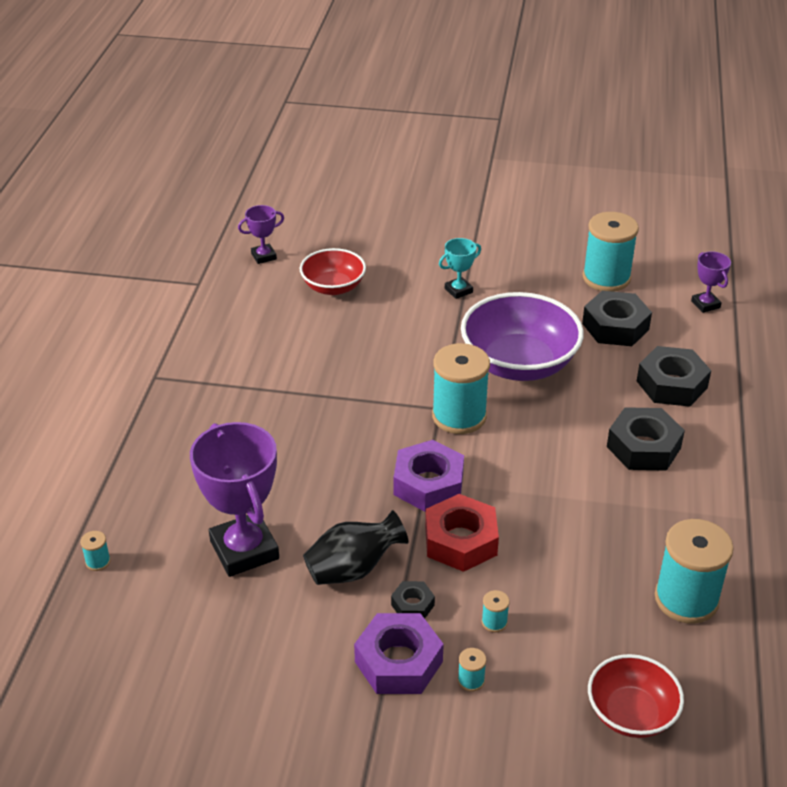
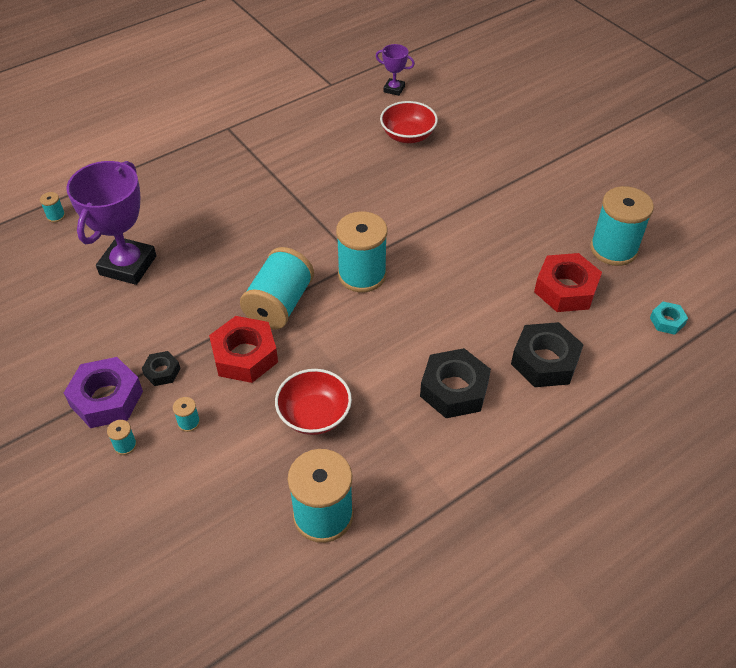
camera: 45 degrees right, 10 degrees up
(353, 569) = (163, 323): black vase -> none
(428, 484) = (279, 304): purple nut -> turquoise spool
(458, 290) = (487, 189): turquoise trophy -> none
(519, 364) = (454, 267): purple bowl -> none
(615, 326) = (566, 289): black nut -> red nut
(631, 713) = (178, 553): red bowl -> red bowl (314, 415)
(705, 304) = (667, 321): purple trophy -> turquoise nut

